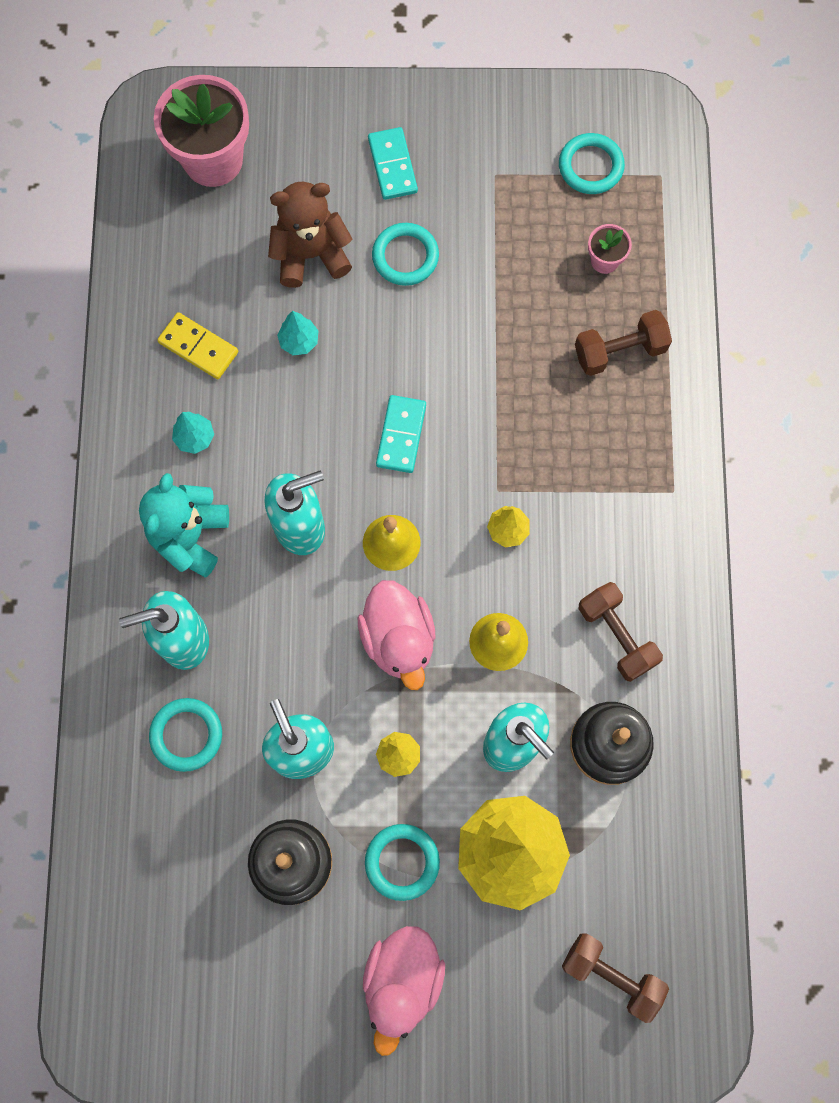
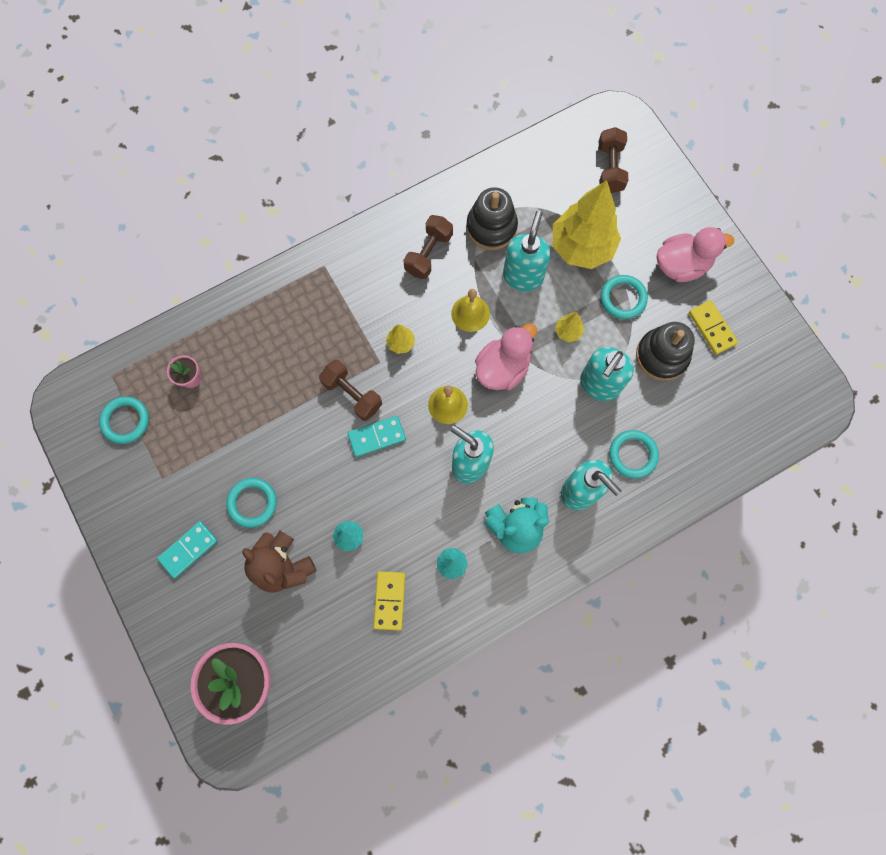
camera: 120 degrees left, 0 degrees up
(287, 959) = (711, 328): none -> yellow domino
(619, 351) = (249, 339): brown dumbbell -> brown dumbbell (352, 394)

